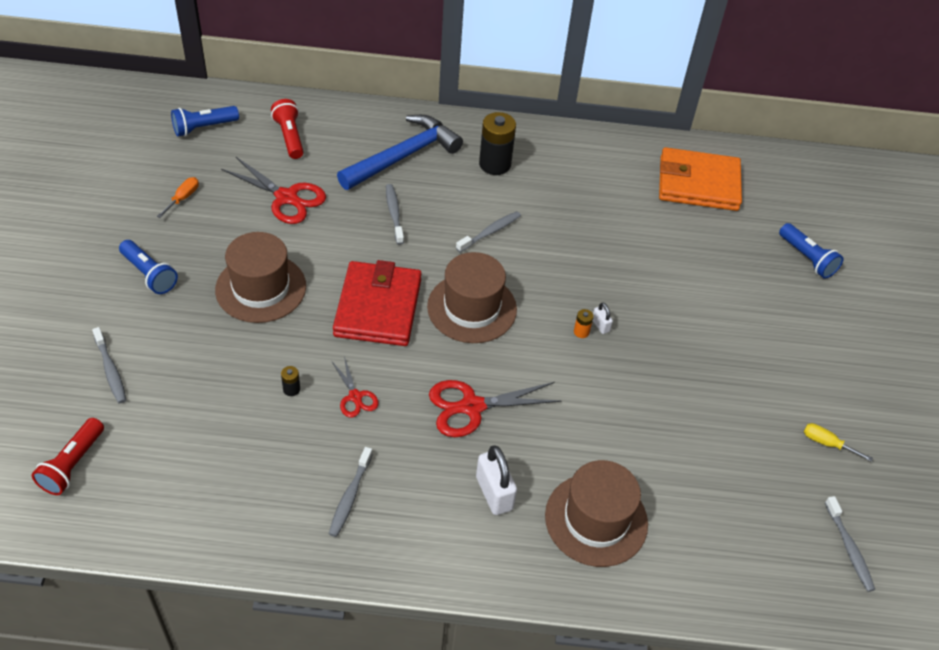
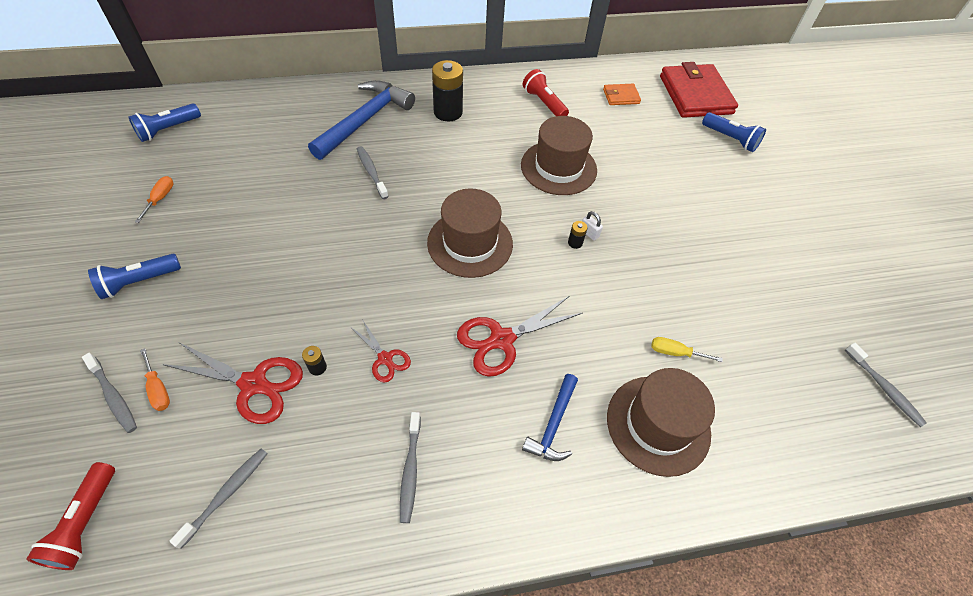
camera: 15 degrees left, 5 degrees up
(149, 274) = (139, 282): blue flashlight -> blue flashlight turned 120 degrees clockwise
(149, 373) = (158, 389): none -> orange screwdriver
(261, 288) = (260, 270): brown hat -> brown hat (558, 167)
(286, 197) = (264, 178): red scissors -> red scissors (253, 384)
(289, 137) = (254, 123): red flashlight -> red flashlight (544, 103)
(378, 307) = (381, 263): red wallet -> red wallet (695, 95)
(490, 232) = (463, 171): grey toothbrush -> grey toothbrush (226, 494)
(494, 493) = (553, 424): white padlock -> blue hammer
(581, 332) = (575, 243): orange battery -> black battery
(698, 184) = (621, 96): orange wallet -> orange wallet, size x0.47
(827, 443) = (819, 293): yellow screwdriver -> yellow screwdriver (675, 352)

